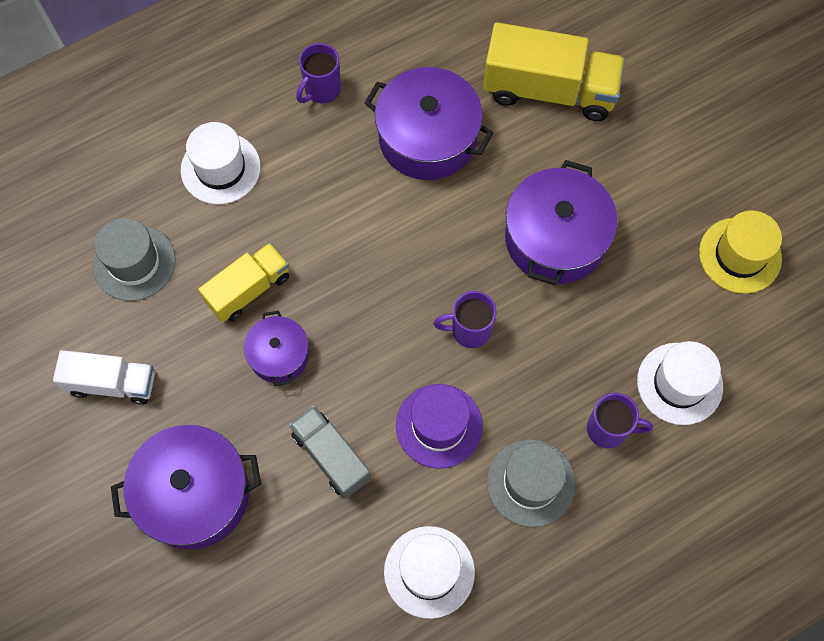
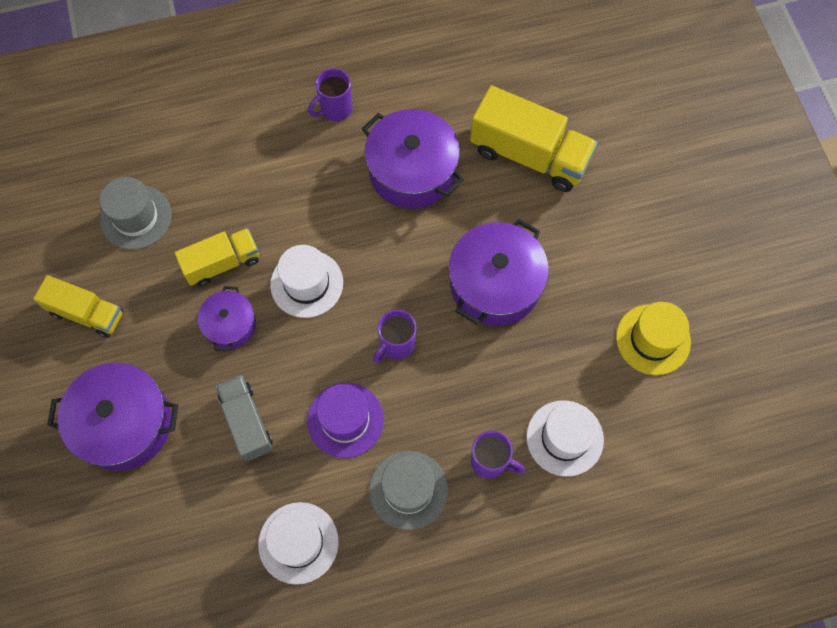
camera: 15 degrees right, 0 degrees up
(112, 383) = (86, 313): white truck -> yellow truck
(220, 168) = (231, 156): white hat -> white hat (306, 283)
(469, 330) = (396, 345): purple mug -> purple mug turned 60 degrees counterclockwise

